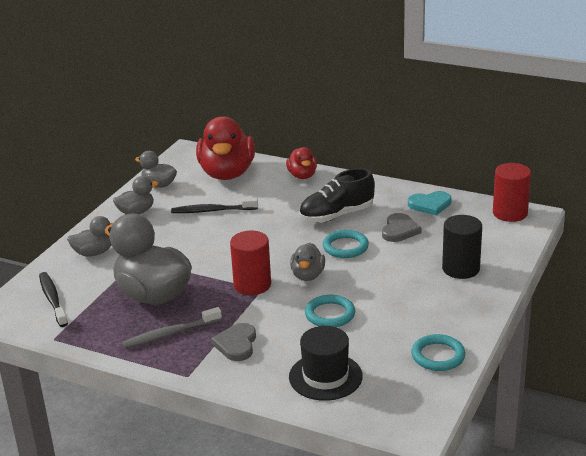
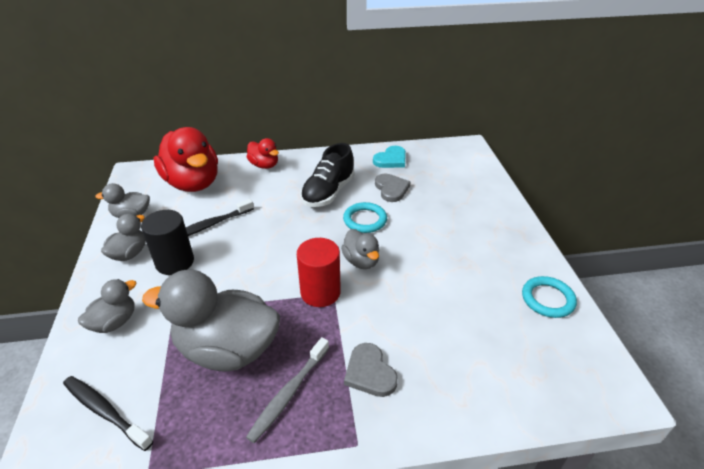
camera: 35 degrees left, 10 degrees up
(325, 376) = (487, 370): black hat -> none
(330, 314) = (420, 295): turquoise ring -> none
(461, 269) = (472, 207): black cylinder -> black cylinder (175, 262)
(510, 213) = (453, 149): red cylinder -> none

